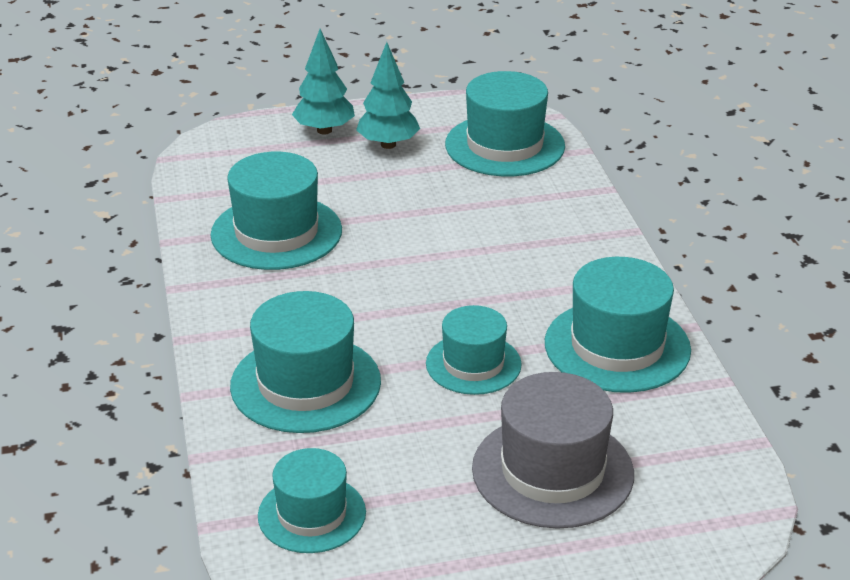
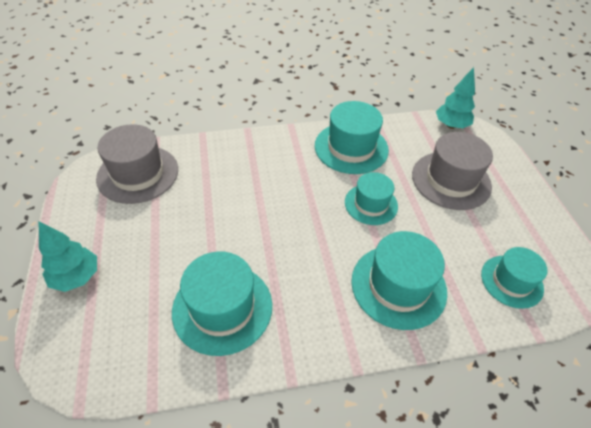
camera: 90 degrees left, 15 degrees up
(388, 144) = (114, 236): turquoise tree -> turquoise tree (451, 125)
(505, 145) = (138, 174): turquoise hat -> grey hat

